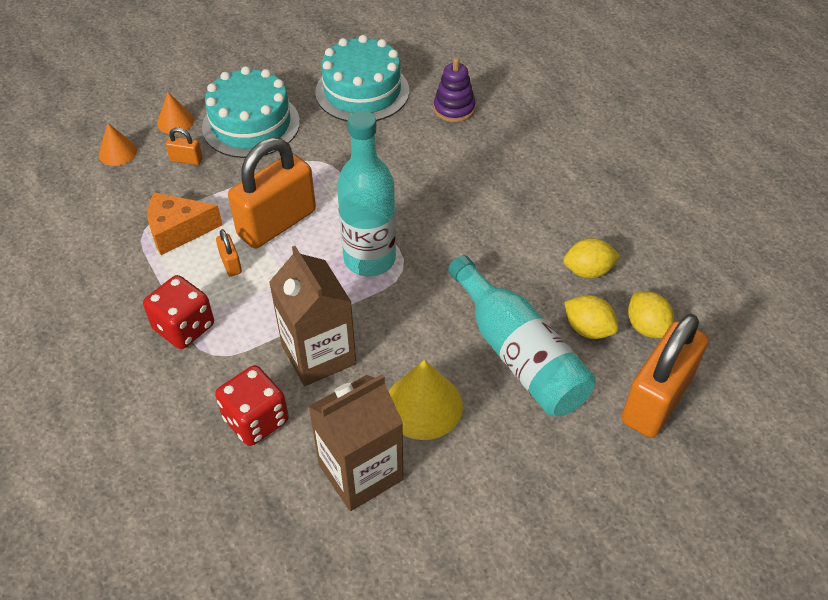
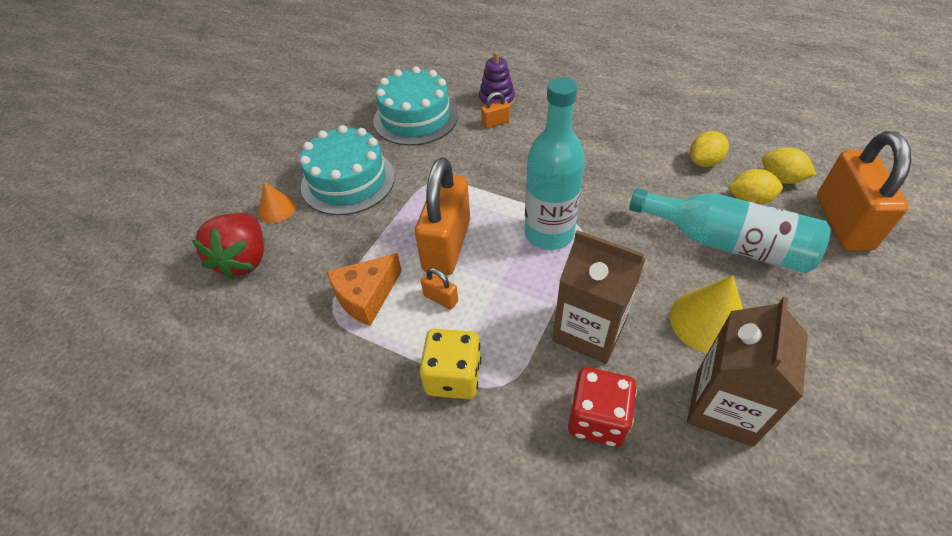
camera: 30 degrees left, 0 degrees up
(117, 152) = (244, 260): orange cone -> red strawberry
(184, 327) = (453, 376): red dice -> yellow dice
(186, 160) = (317, 235): orange padlock -> orange padlock (495, 123)

